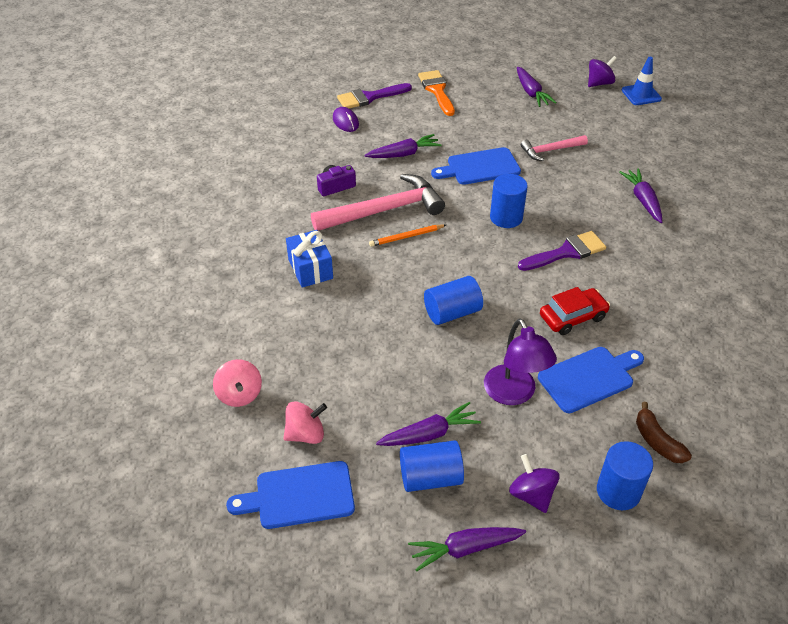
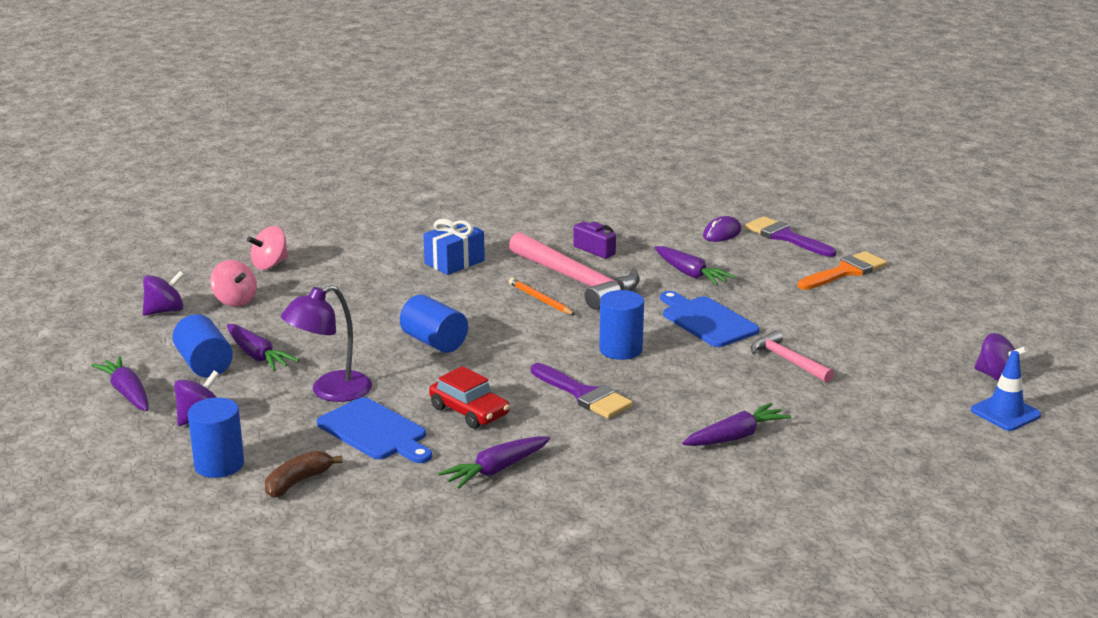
camera: 70 degrees right, 20 degrees down
(299, 496) = (165, 311): blue cutting board -> purple spinning top
(531, 93) = (912, 331): purple carrot -> purple carrot (496, 470)

